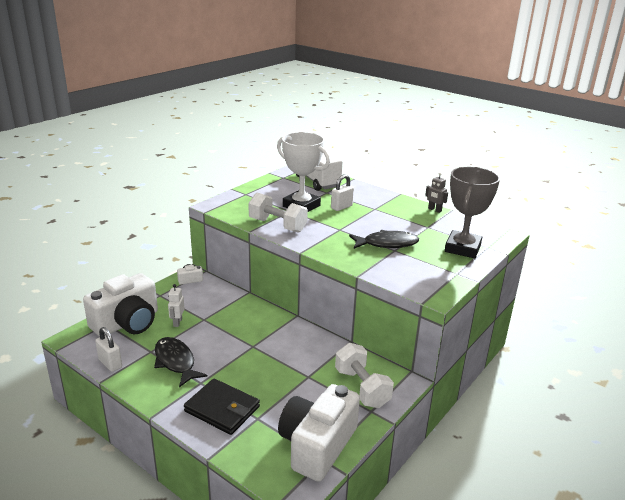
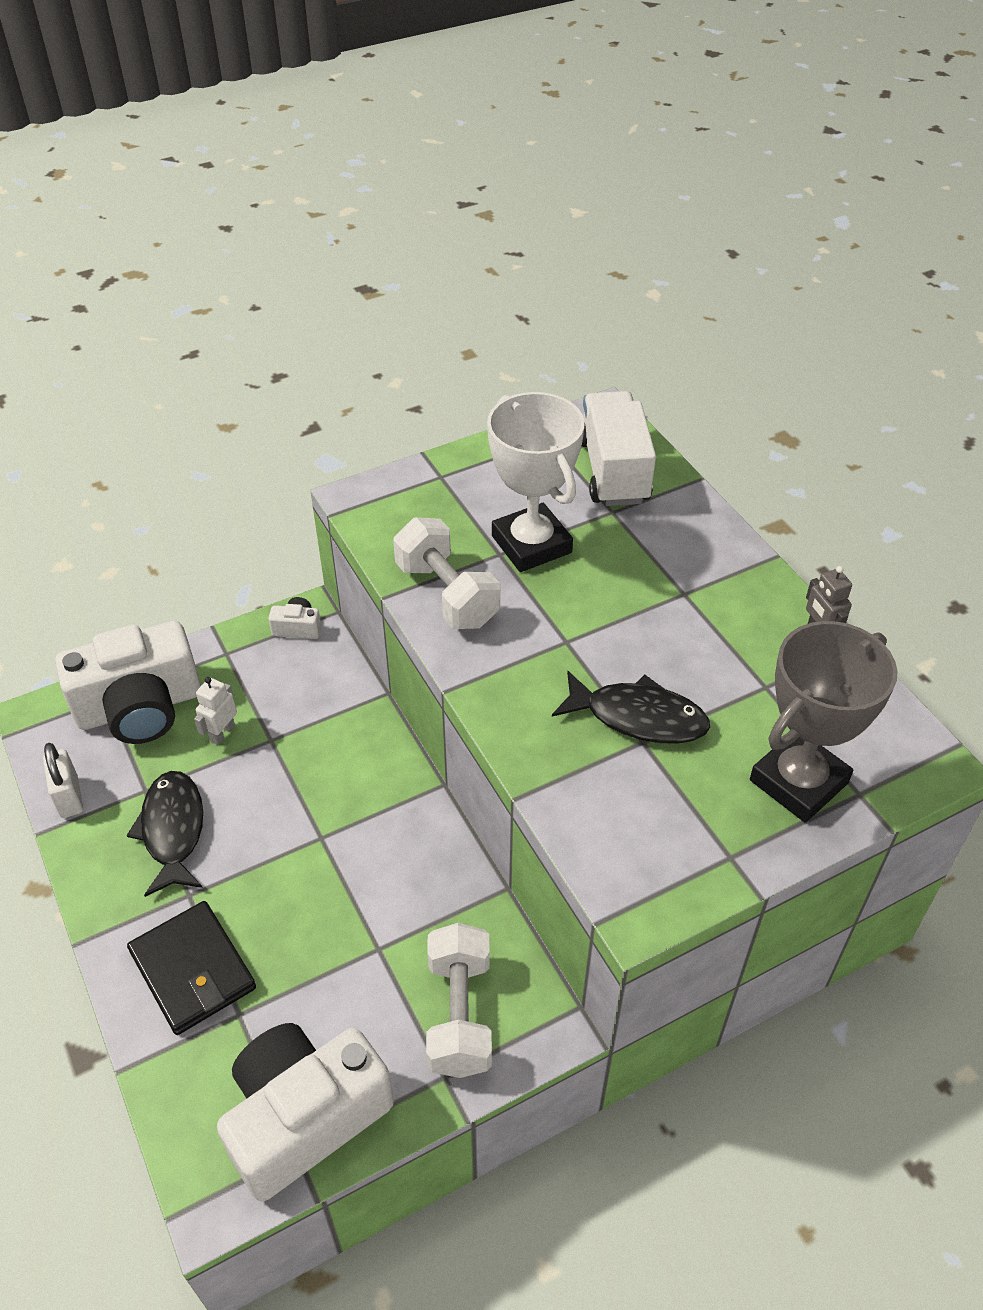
camera: 25 degrees right, 20 degrees up
(341, 207) = (614, 570): white padlock -> none

